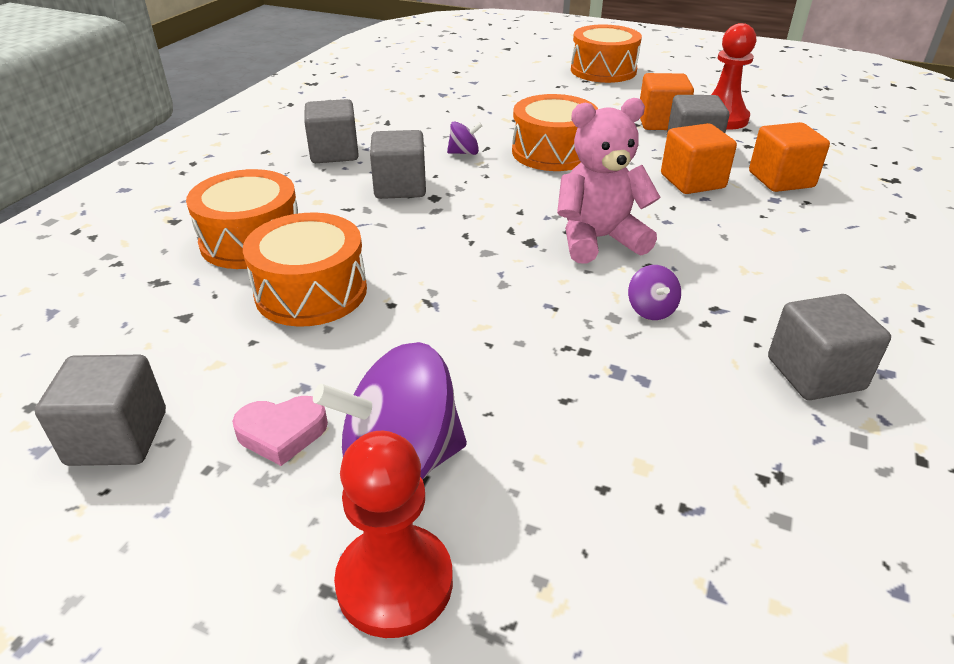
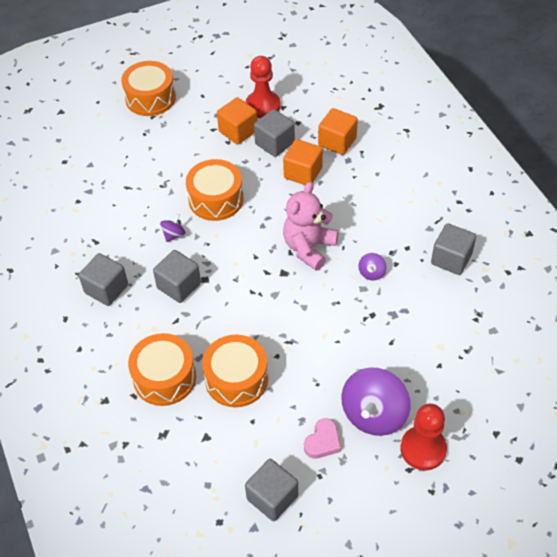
camera: 45 degrees left, 15 degrees up
(651, 310) = (371, 273): purple spinning top -> purple spinning top turned 75 degrees clockwise

